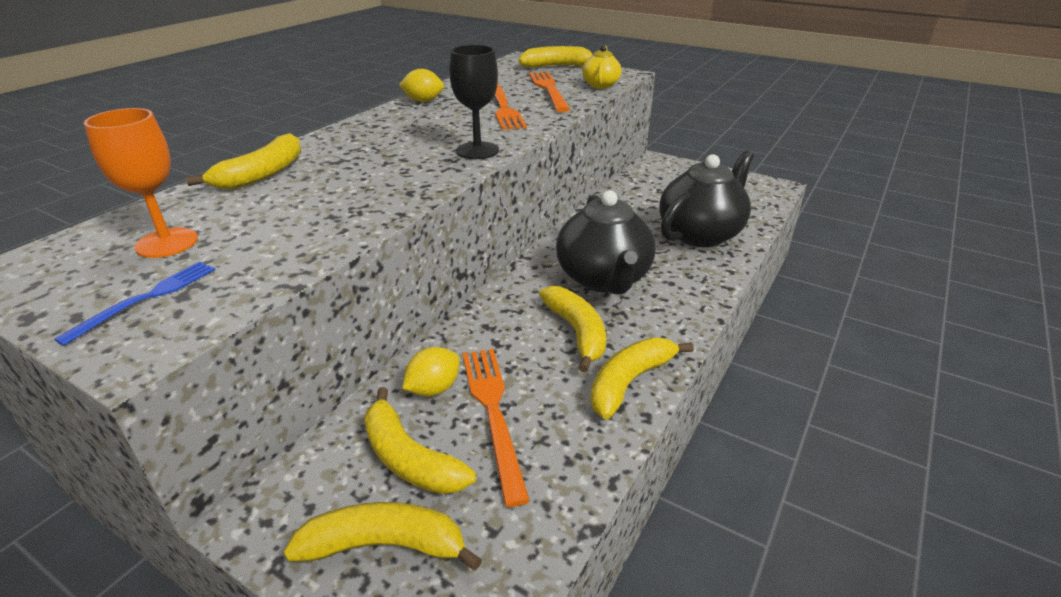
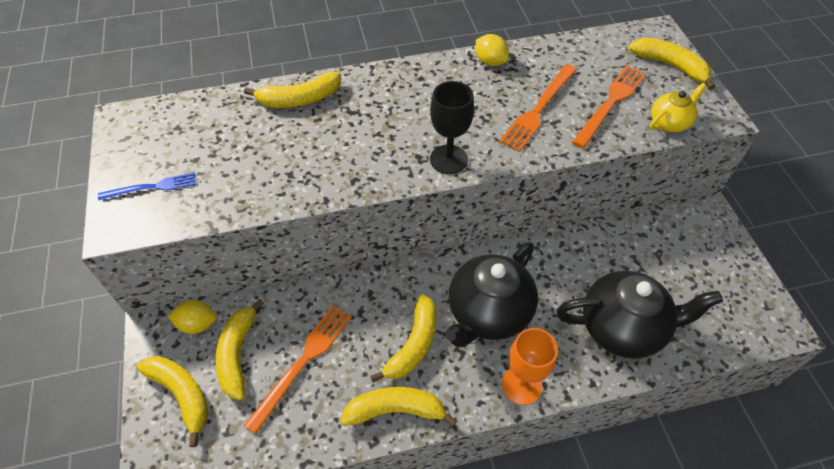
camera: 45 degrees right, 20 degrees up
(167, 243) = (198, 142): orange goblet -> orange goblet (521, 385)
(433, 389) = (294, 318): yellow lemon -> yellow lemon (197, 324)

